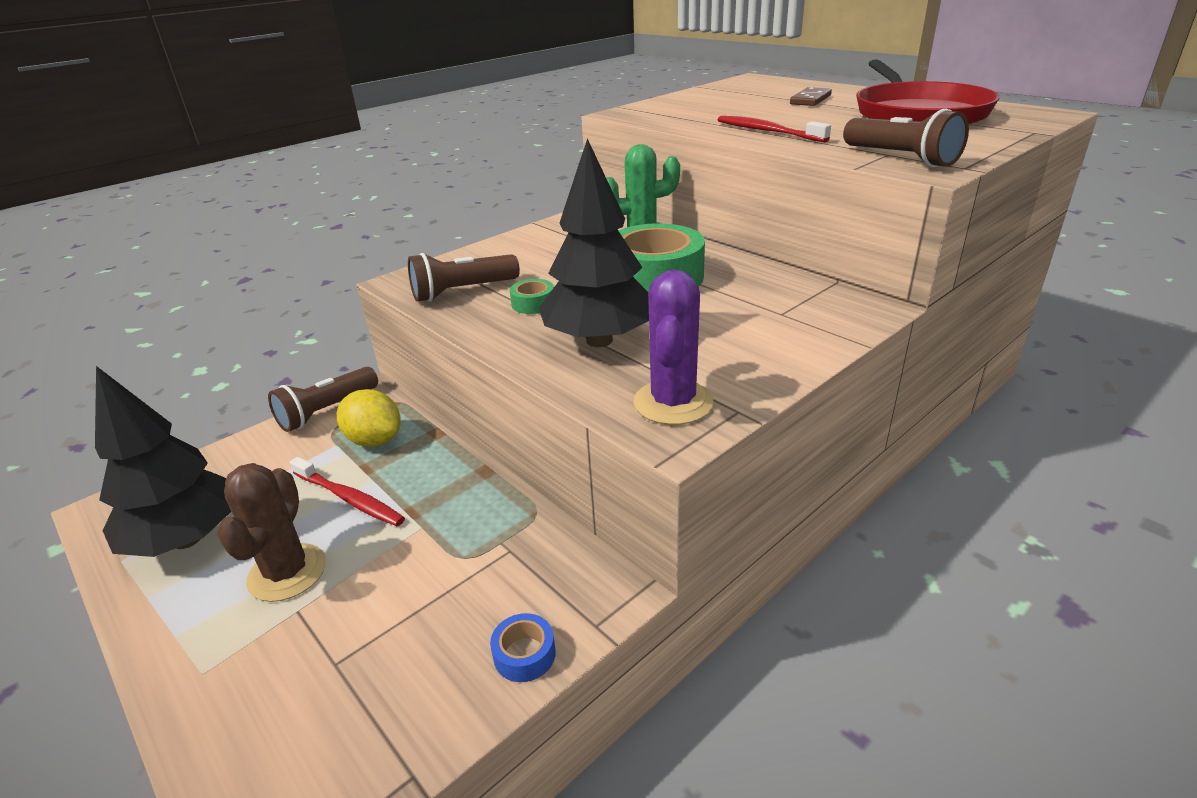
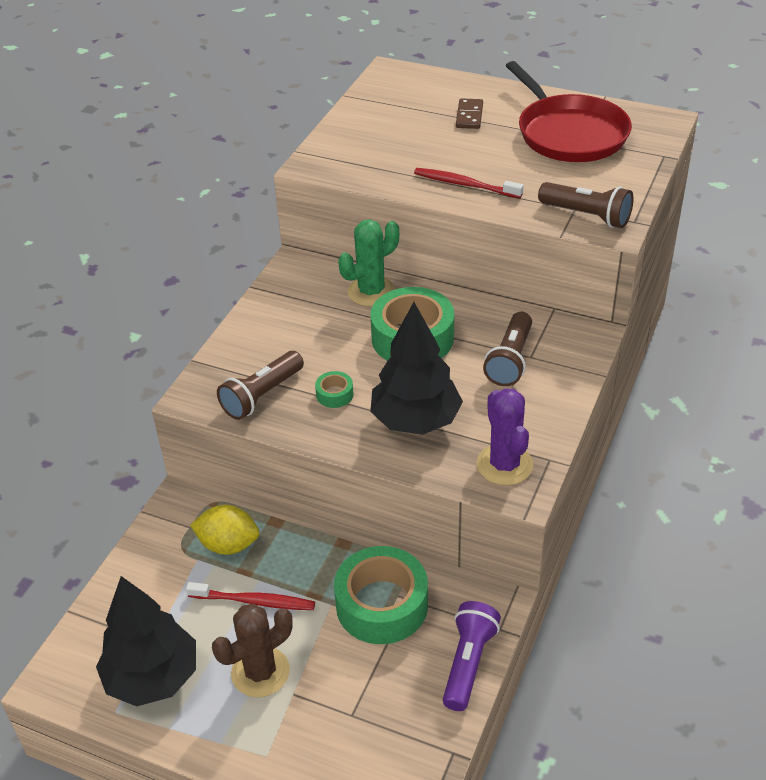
camera: 25 degrees left, 10 degrees up
(287, 572) = (260, 672): brown cactus -> brown cactus turned 75 degrees clockwise
(327, 411) = (158, 530): brown flashlight -> brown flashlight (510, 360)
(474, 546) = (382, 605): none -> green tape
(524, 654) = (468, 663): blue tape -> purple flashlight

